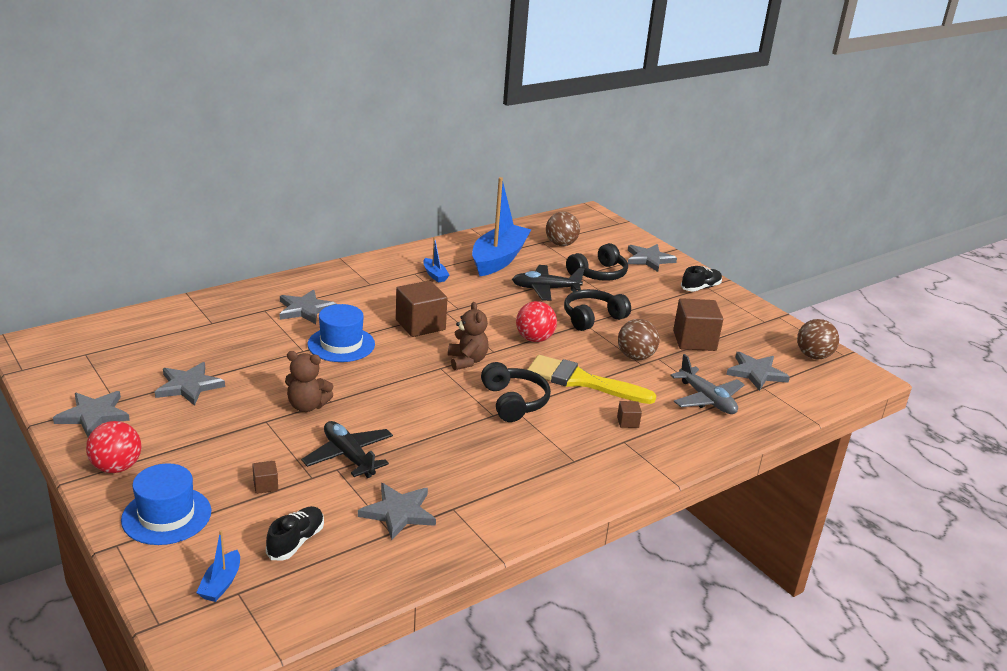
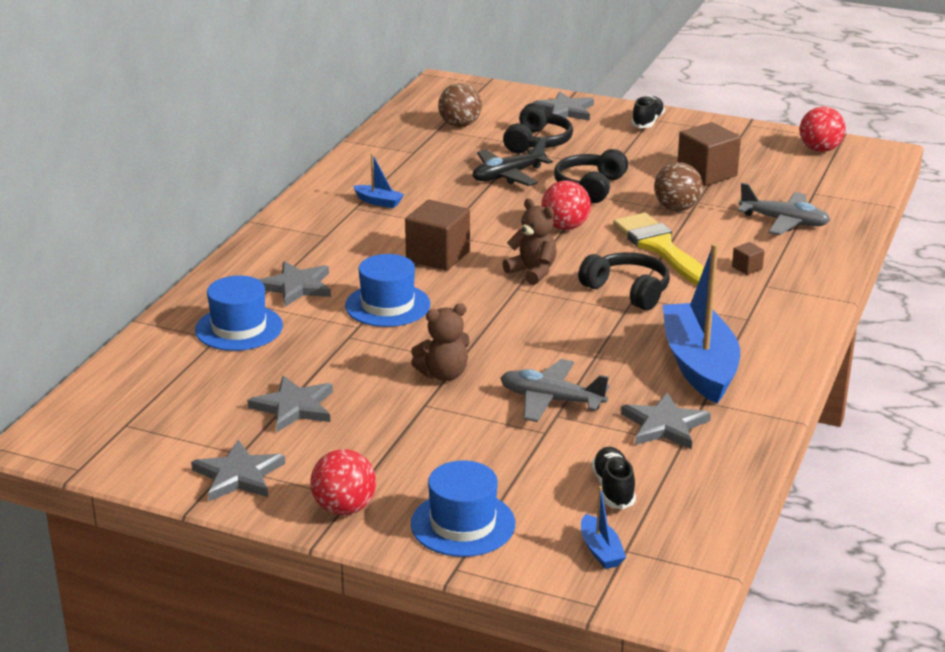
camera: 30 degrees left, 0 degrees up
(234, 322) = (239, 328): none -> blue hat
(265, 485) = (514, 458): brown cube -> none
(349, 456) = (551, 400): black plane -> grey plane
(498, 259) = (420, 162): blue boat -> blue boat (699, 365)
(582, 381) = (660, 248): yellow brush -> yellow brush turned 75 degrees clockwise
(756, 373) = (794, 183): grey star -> none
(813, 356) = (820, 149): brown ball -> red ball

